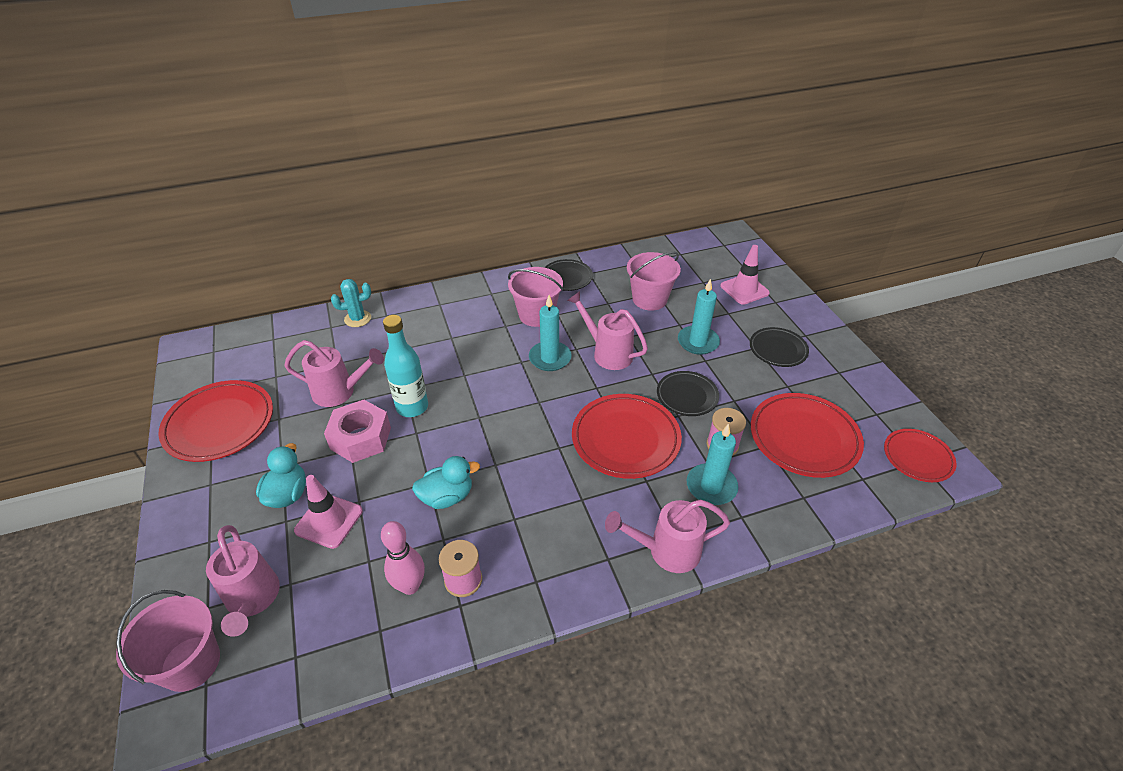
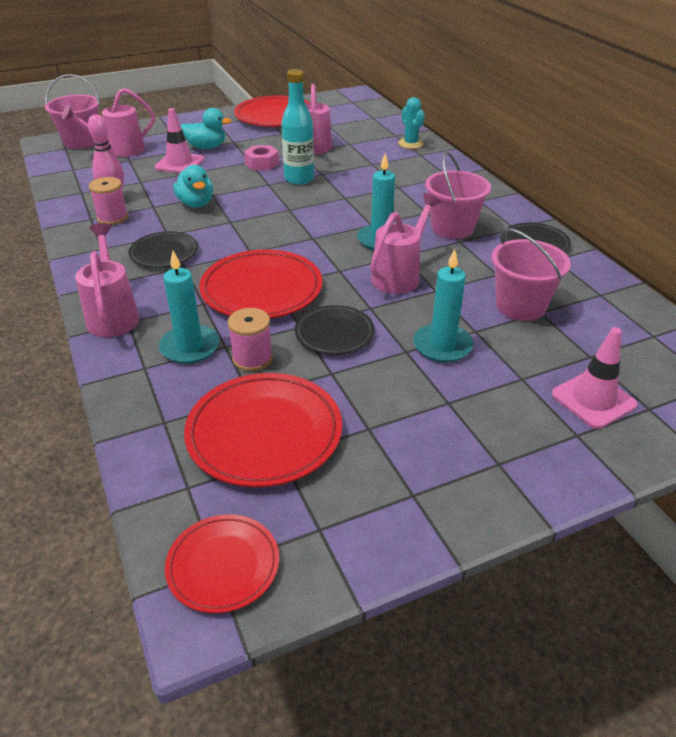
camera: 85 degrees right, 5 degrees down
(360, 438) = (262, 163): pink nut -> pink nut, size x0.65
(778, 349) = (450, 425): black plate -> black plate (164, 253)

